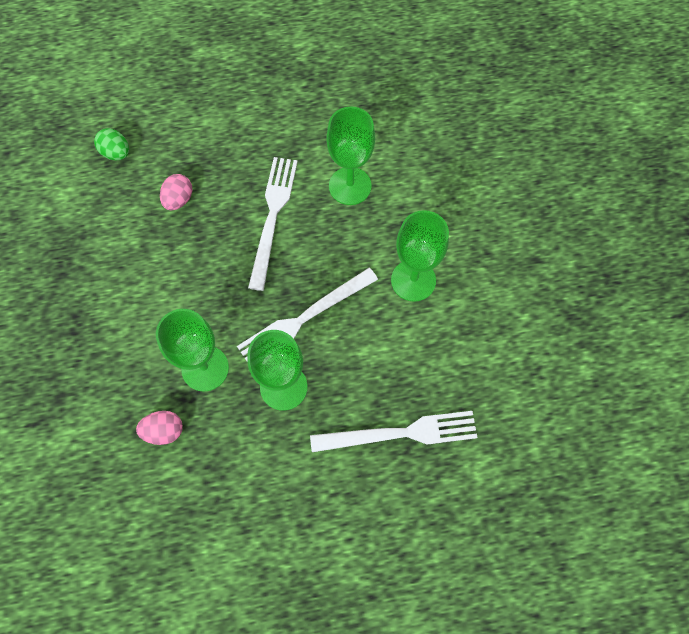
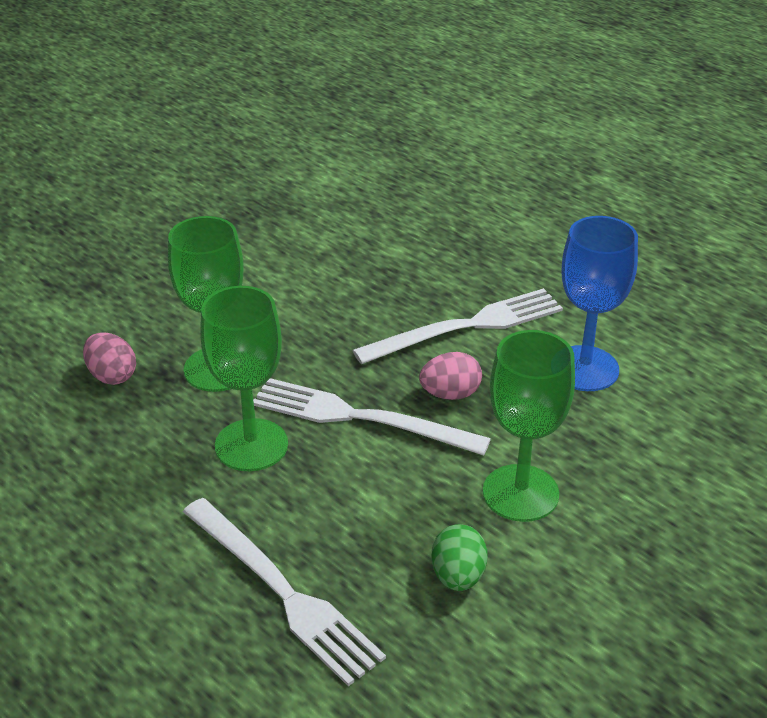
camera: 55 degrees right, 30 degrees down
(116, 153) = (411, 185): green egg -> green egg (458, 576)
(179, 199) = (406, 250): pink egg -> pink egg (450, 394)
(350, 186) = (584, 368): green goblet -> blue goblet

